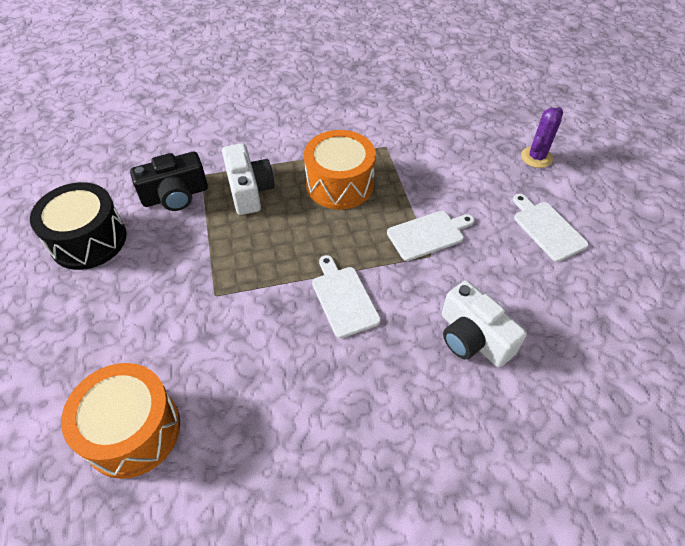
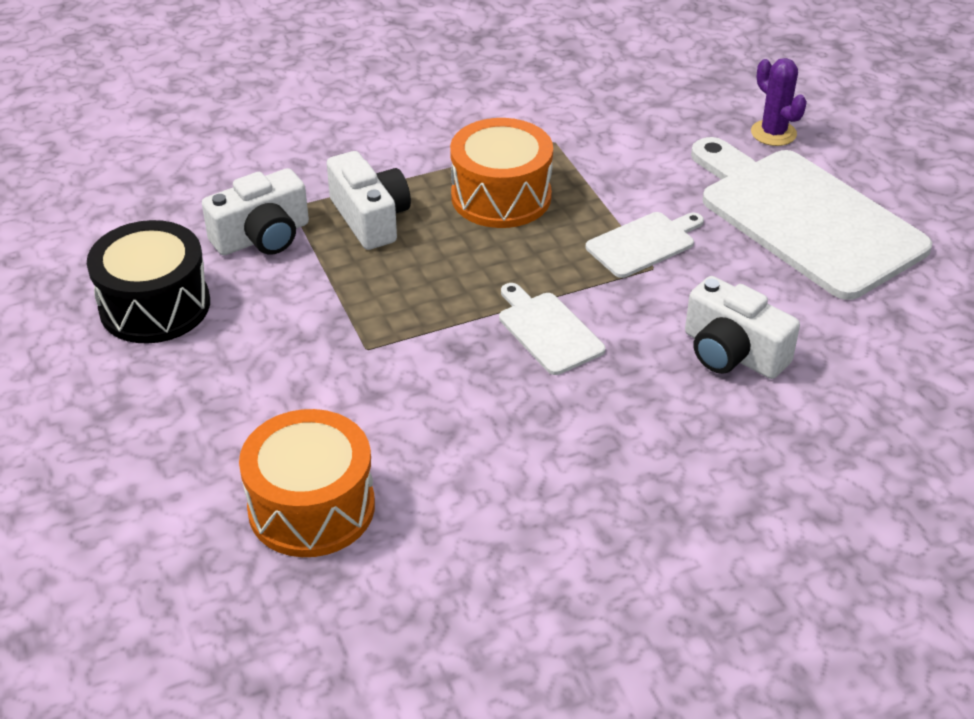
camera: 10 degrees left, 10 degrees down
(175, 195) = (262, 237): black camera -> white camera
(536, 157) = (773, 133): purple cactus -> purple cactus turned 60 degrees counterclockwise
(547, 229) = (805, 218): white cutting board -> white cutting board, size x2.15

